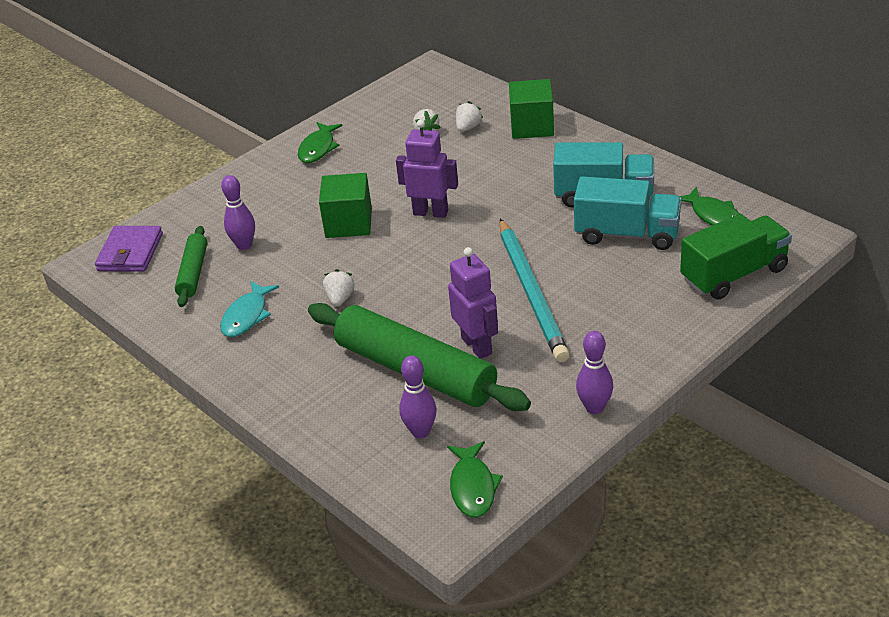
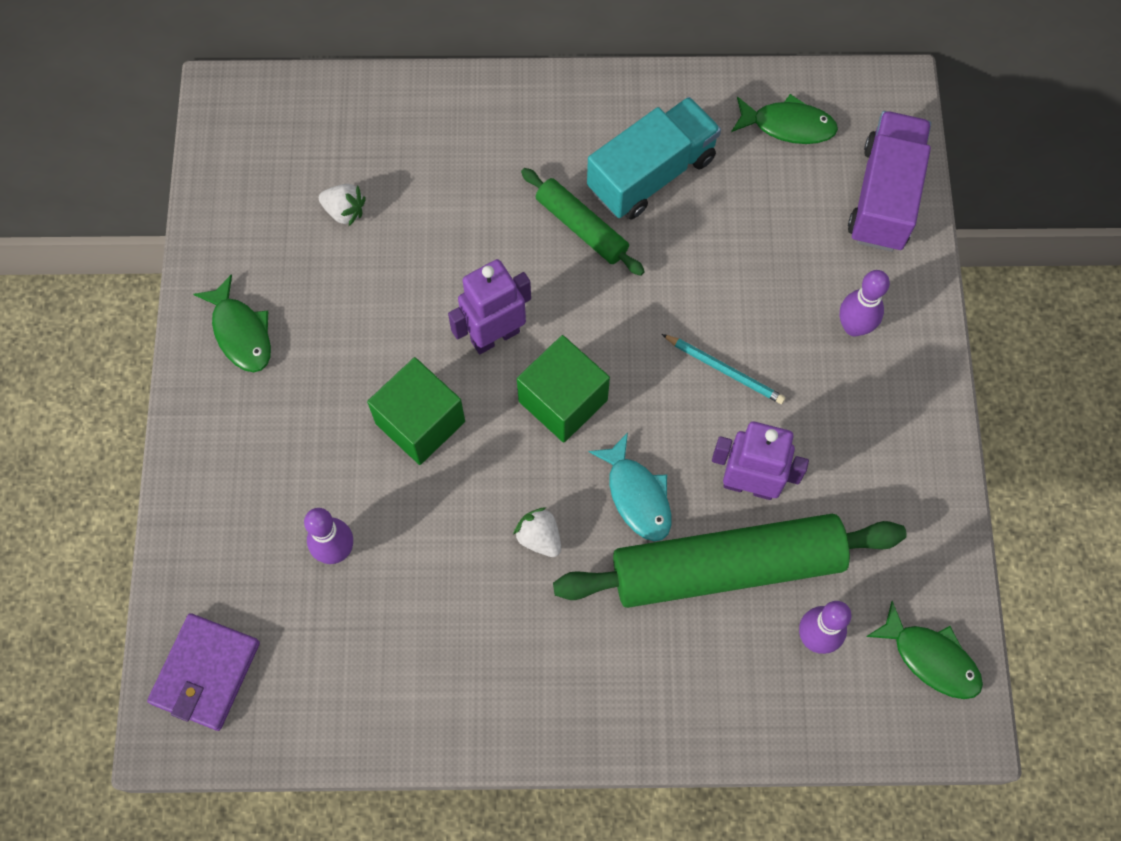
camera: 50 degrees left, 30 degrees up
(130, 252) = (206, 673): purple wallet -> purple wallet turned 60 degrees clockwise
(193, 273) = (326, 638): green rolling pin -> green rolling pin (581, 227)
(247, 316) = (466, 646): turquoise fish -> turquoise fish (637, 495)
(468, 128) = (388, 170): white strawberry -> none
(531, 292) = (725, 370): turquoise pencil -> turquoise pencil, size x0.47
(532, 126) = (460, 117): green cube -> green cube (563, 400)
(594, 408) = (934, 471): purple bowling pin -> purple bowling pin (854, 327)
(627, 234) = (732, 215): turquoise truck -> none
(734, 274) = (884, 196): green truck -> purple truck

